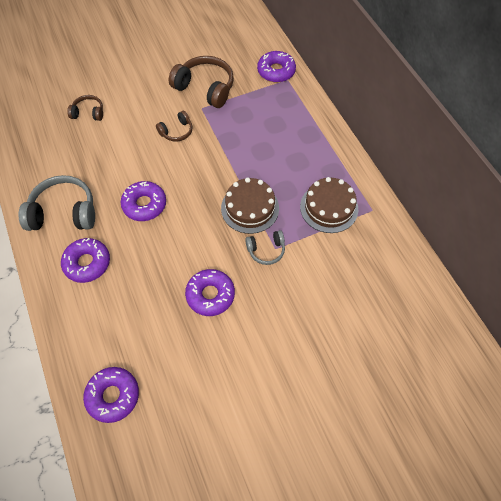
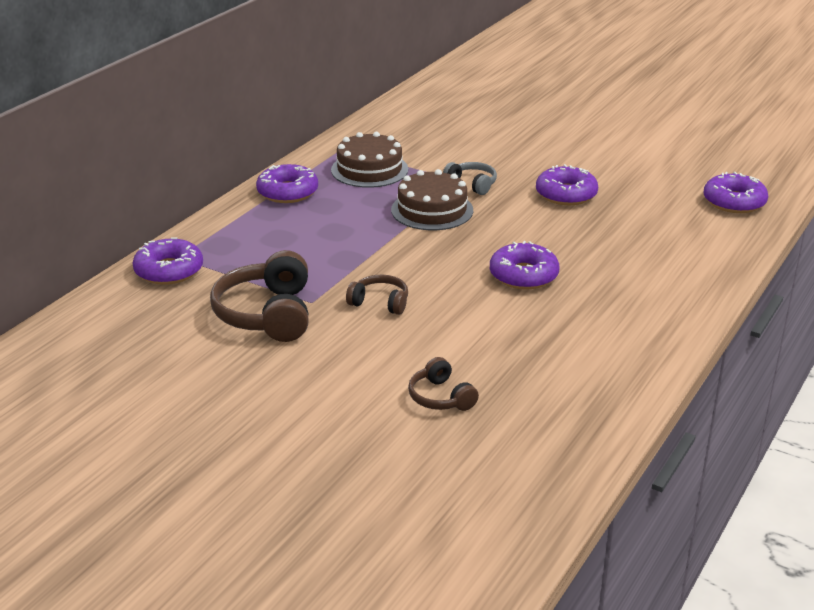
camera: 125 degrees left, 30 degrees down
(64, 212) = (620, 327): grey headphones -> none
(87, 263) = (649, 277): purple donut -> purple donut (287, 192)

